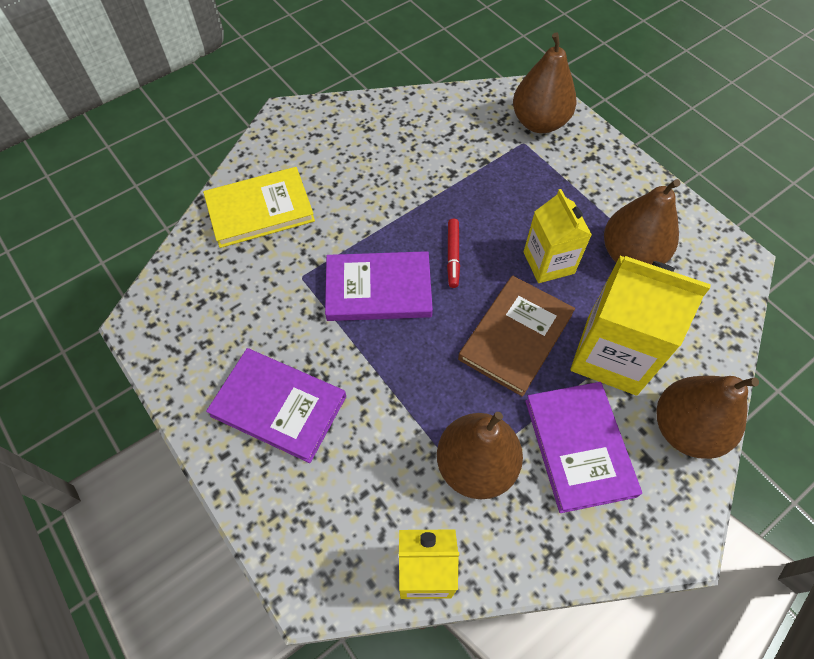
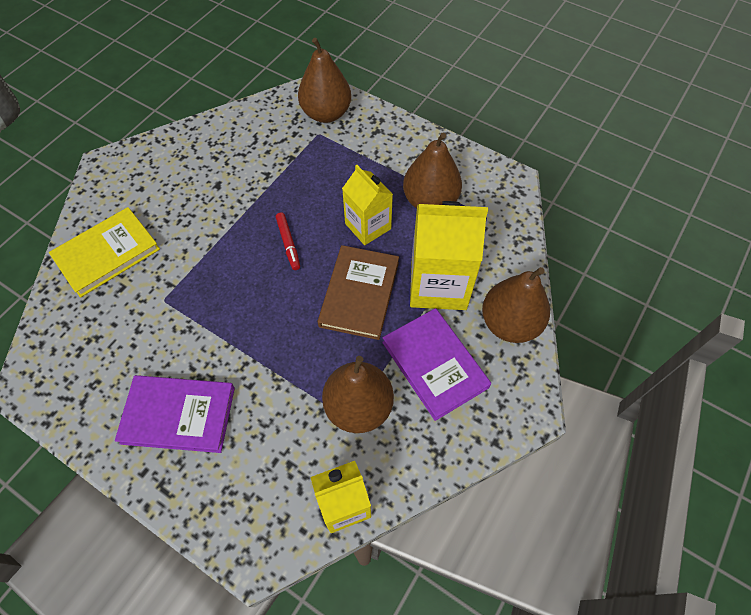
camera: 20 degrees left, 0 degrees up
(378, 289) = (234, 290): purple book -> none

